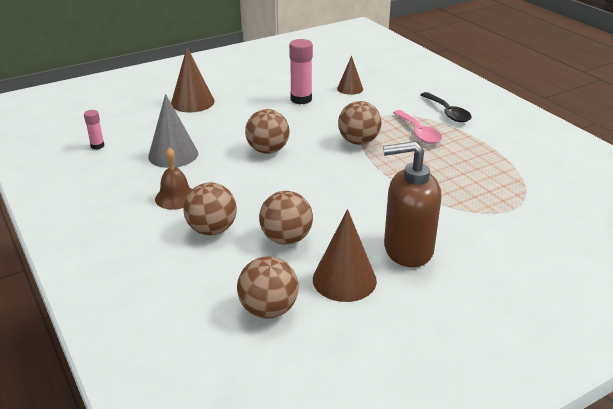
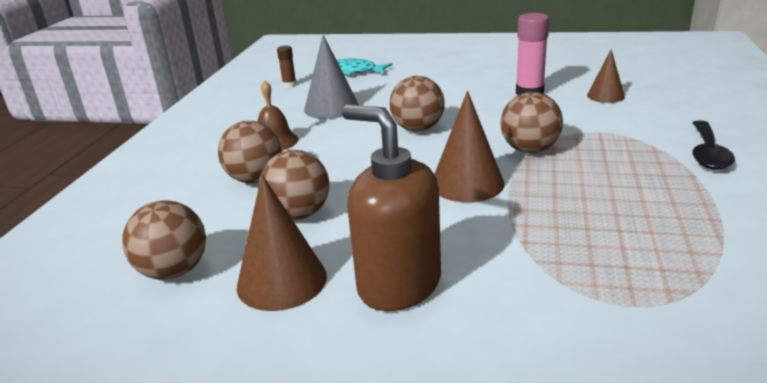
camera: 45 degrees right, 5 degrees down
(97, 146) = (289, 85): pink glue stick -> brown glue stick
(138, 116) = (355, 71): none -> turquoise fish
(192, 102) = (418, 71): brown cone -> brown cone (467, 183)
(419, 133) = (626, 163): pink spoon -> none

